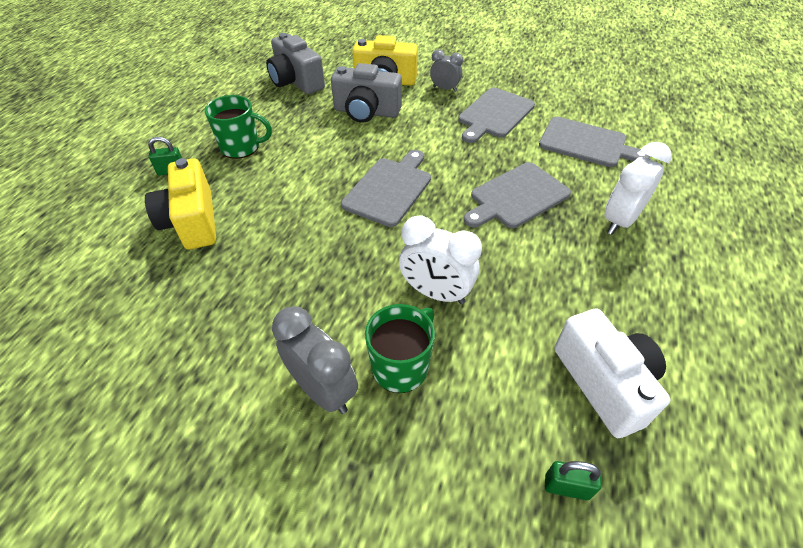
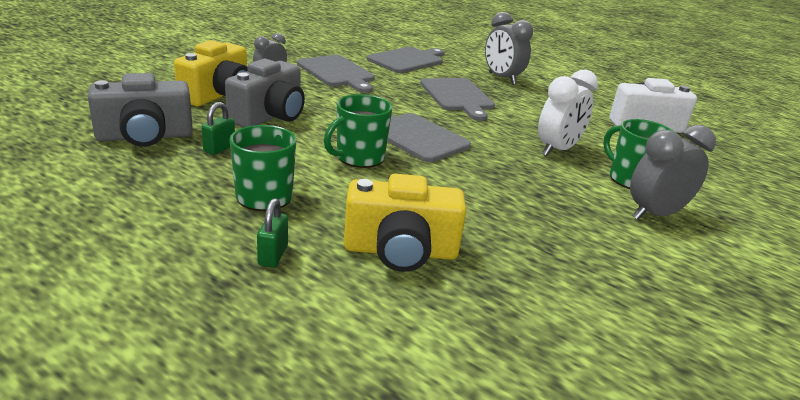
camera: 75 degrees left, 20 degrees down
(324, 170) = (359, 157): none -> green mug
(566, 487) = (718, 154): green padlock -> green padlock (219, 148)
(619, 221) = (501, 78): white clock -> grey clock

